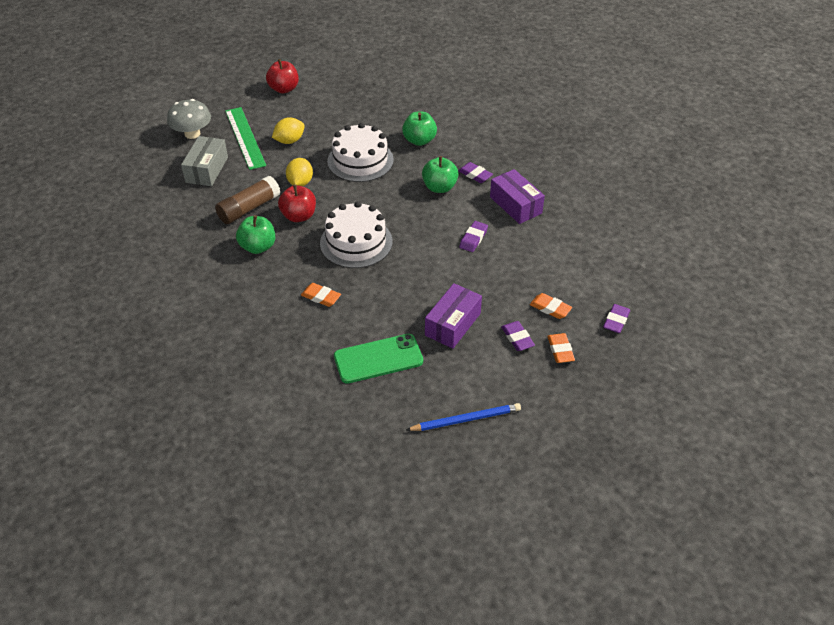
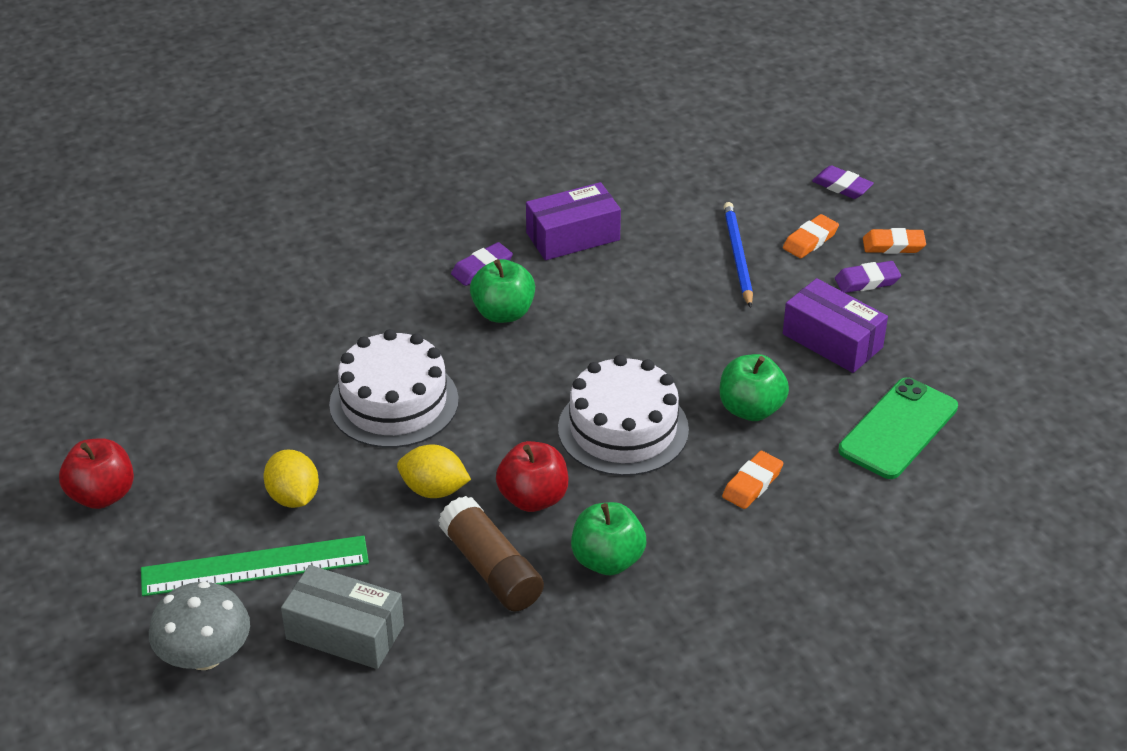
camera: 80 degrees left, 5 degrees down
(378, 359) = (898, 429): green phone -> green phone turned 45 degrees clockwise
(419, 140) = (361, 320): green apple -> green apple (751, 409)
(465, 419) = (1018, 353): blue pencil -> blue pencil (737, 257)
(473, 238) = (643, 293): purple eraser -> none

